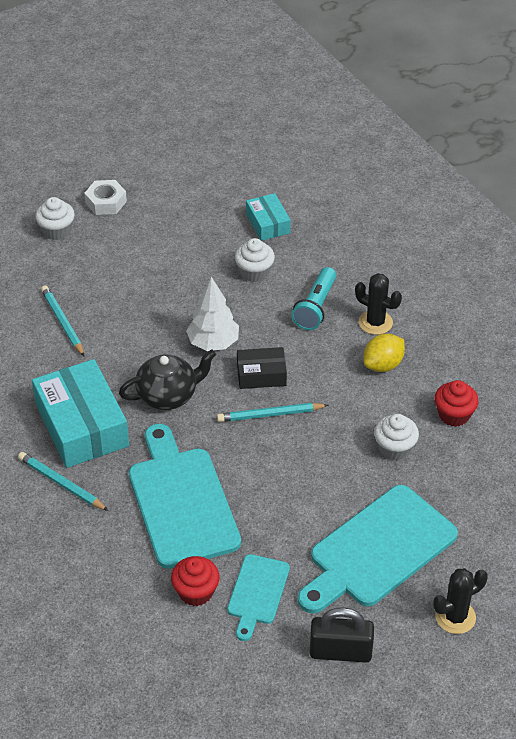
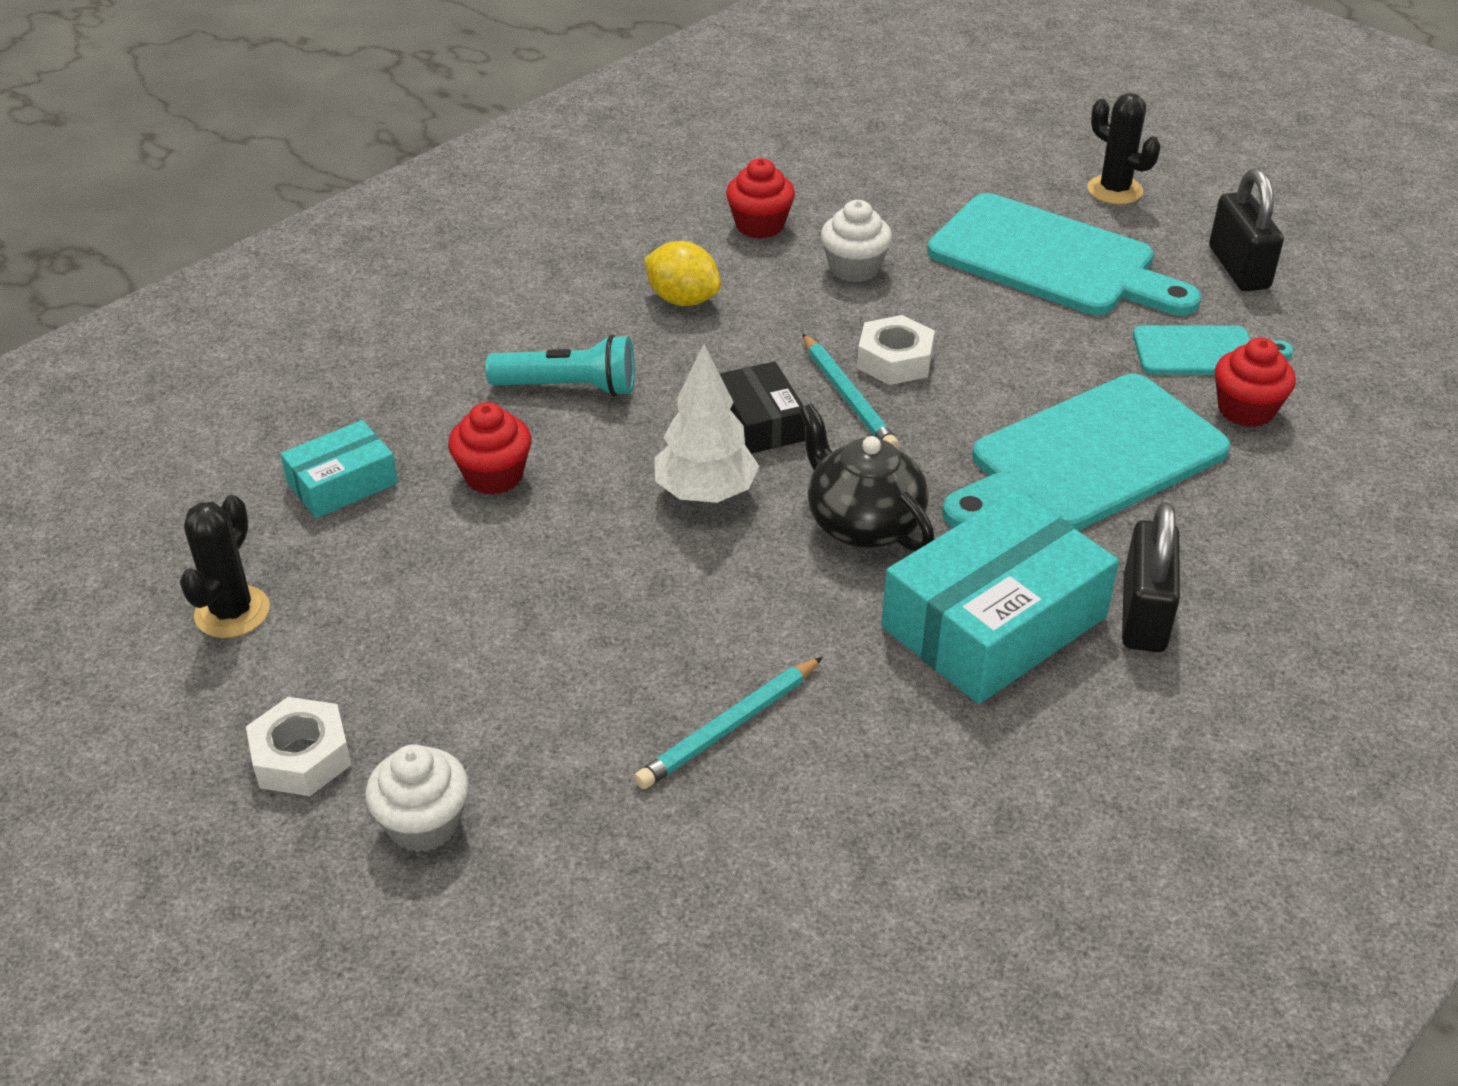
camera: 105 degrees left, 5 degrees down
(61, 483) = (1144, 614): turquoise pencil -> black padlock
(254, 272) = (494, 476): white cupcake -> red cupcake
(296, 443) = (894, 360): none -> white nut
(375, 322) = (586, 319): black cactus -> black cactus (232, 612)

